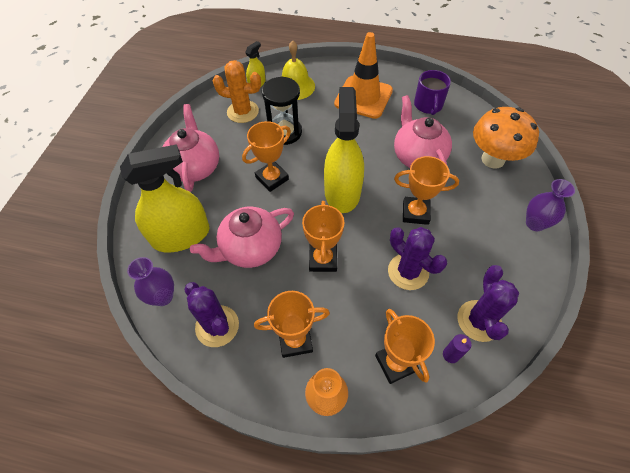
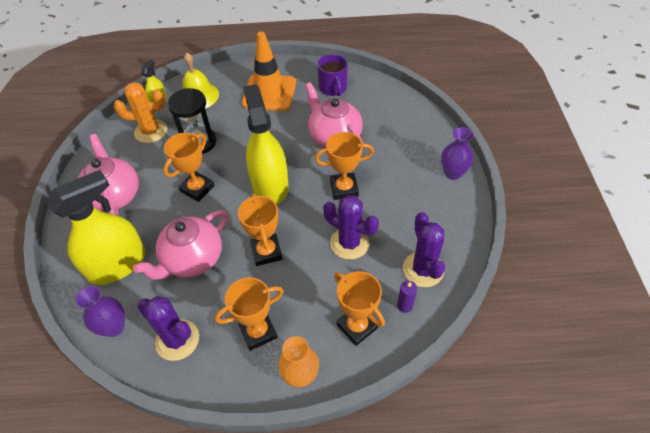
camera: 15 degrees left, 5 degrees down
(493, 159) = (403, 125): orange mushroom -> none

